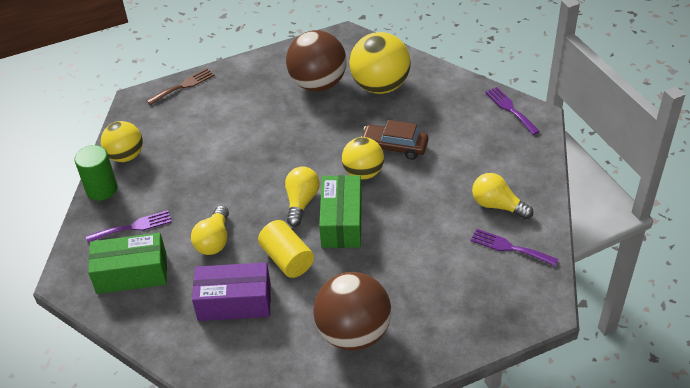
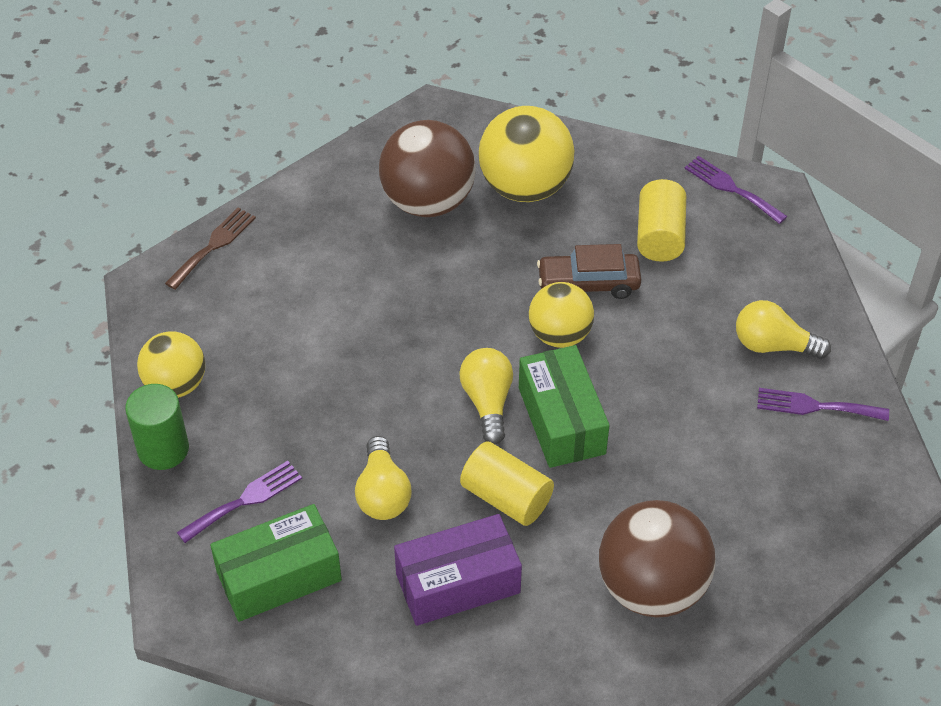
camera: 20 degrees left, 5 degrees up
(452, 128) = (659, 236): none -> yellow cylinder

